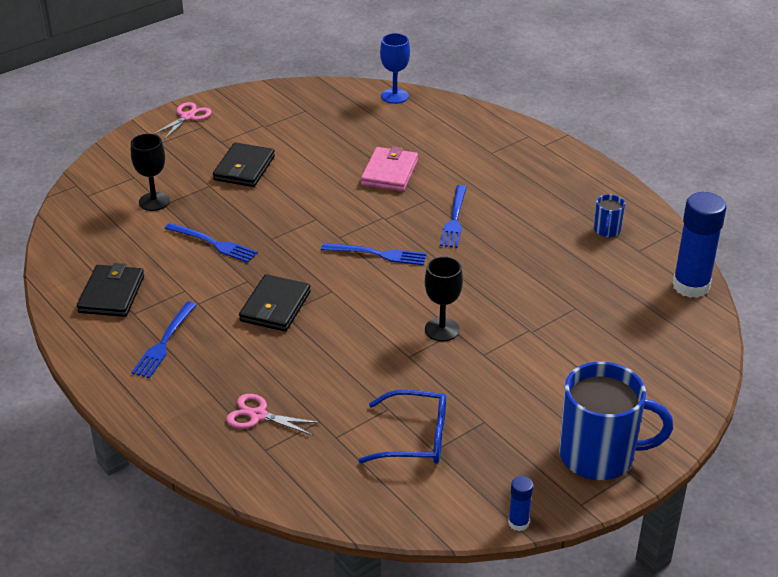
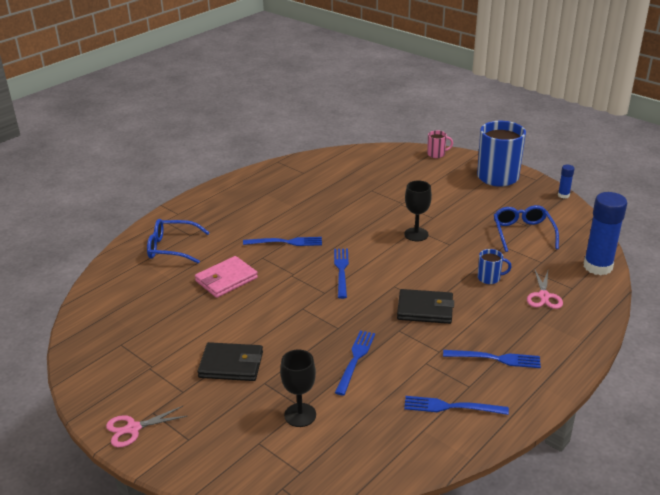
camera: 100 degrees left, 5 degrees down
(111, 294) = (451, 407): black wallet -> blue fork
(187, 117) = (133, 428): pink scissors -> pink scissors turned 45 degrees counterclockwise
(389, 172) = (226, 279): pink wallet -> pink wallet turned 45 degrees counterclockwise
(394, 96) = (96, 293): blue goblet -> none
(466, 140) = (172, 248): none -> blue glasses
(607, 230) = (284, 184): blue mug -> blue mug (489, 278)
(688, 399) = (436, 154): none -> pink mug
(691, 286) = (334, 156): blue glue stick -> blue glue stick (597, 267)

